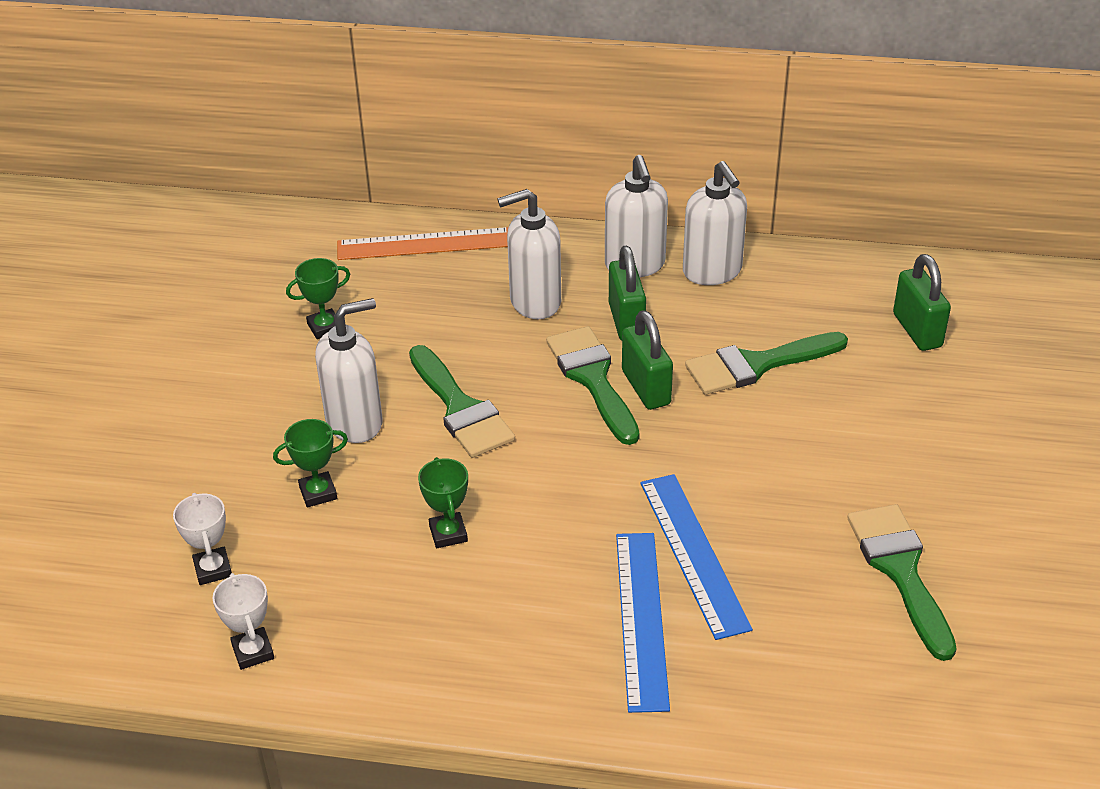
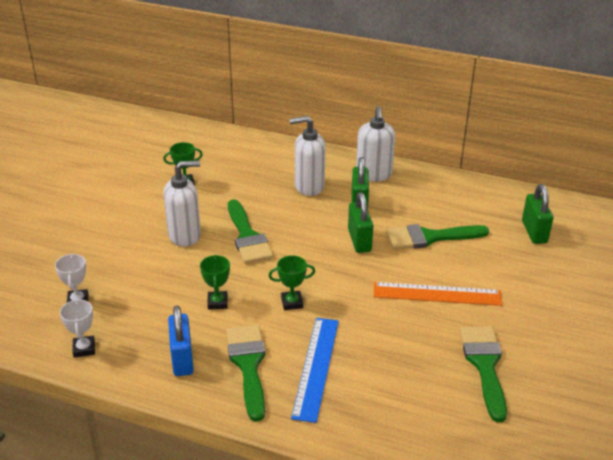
camera: 10 degrees right, 5 degrees down
(318, 493) = (151, 269): green trophy -> green trophy (292, 302)
(422, 642) = (182, 359): none -> blue padlock
(424, 244) = (256, 148): orange ruler -> orange ruler (437, 294)
(592, 379) = (329, 231): green brush -> green brush (248, 365)
(693, 554) = (359, 336): blue ruler -> none
(712, 272) = (418, 184): white soap dispenser -> none

